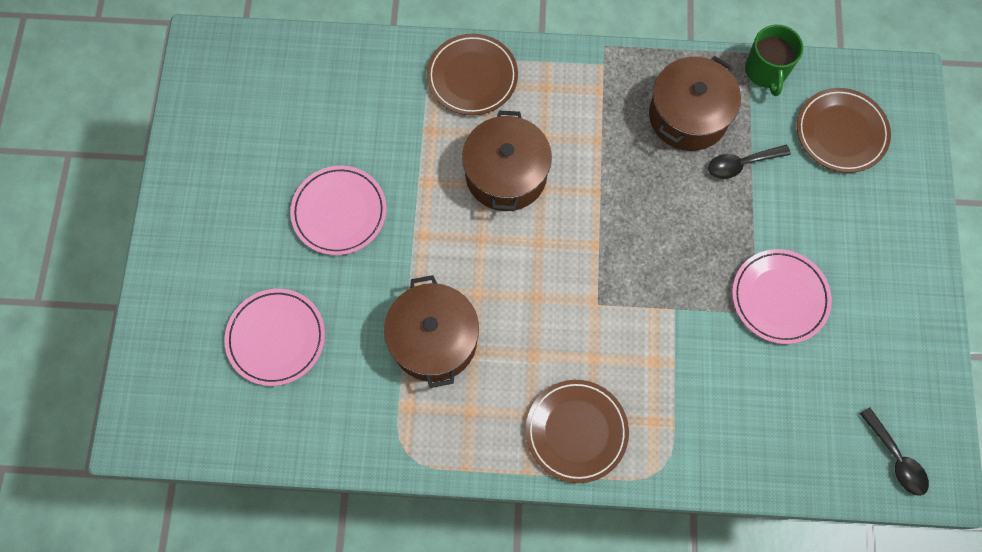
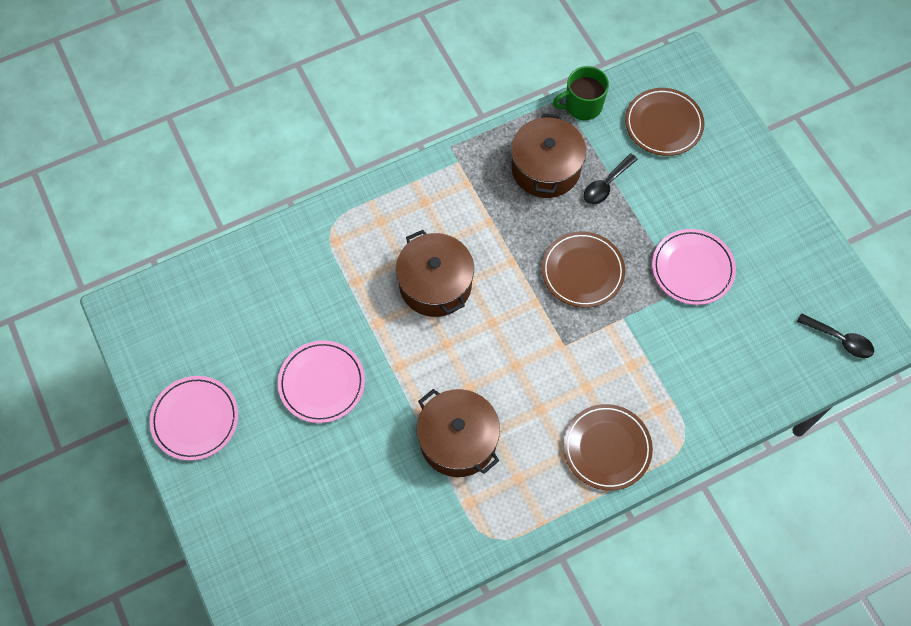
camera: 30 degrees left, 5 degrees down
(276, 338) = (333, 508): pink plate -> pink plate (195, 419)
(472, 77) = (362, 223): brown plate -> brown plate (582, 271)
(766, 71) = (582, 105): green mug -> green mug turned 105 degrees clockwise

